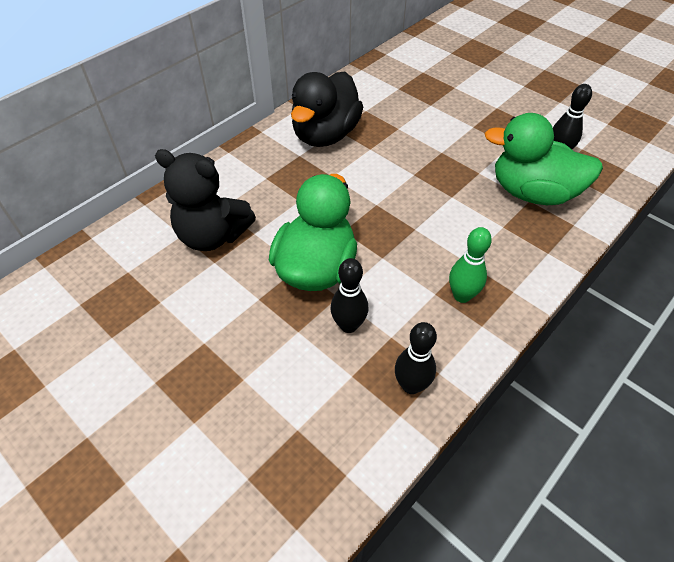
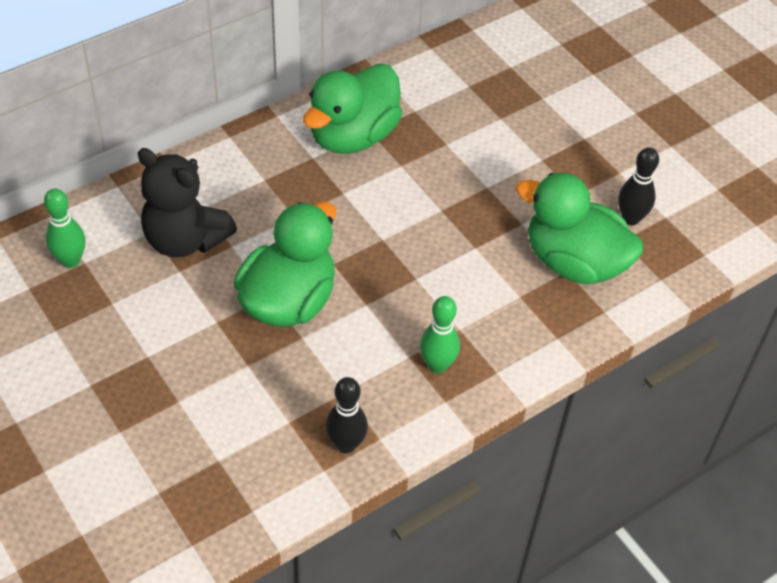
camera: 10 degrees right, 0 degrees up
(114, 272) = (71, 261): none -> green bowling pin
(325, 135) = (353, 136): black duck -> green duck
(348, 325) = (303, 370): black bowling pin -> none

